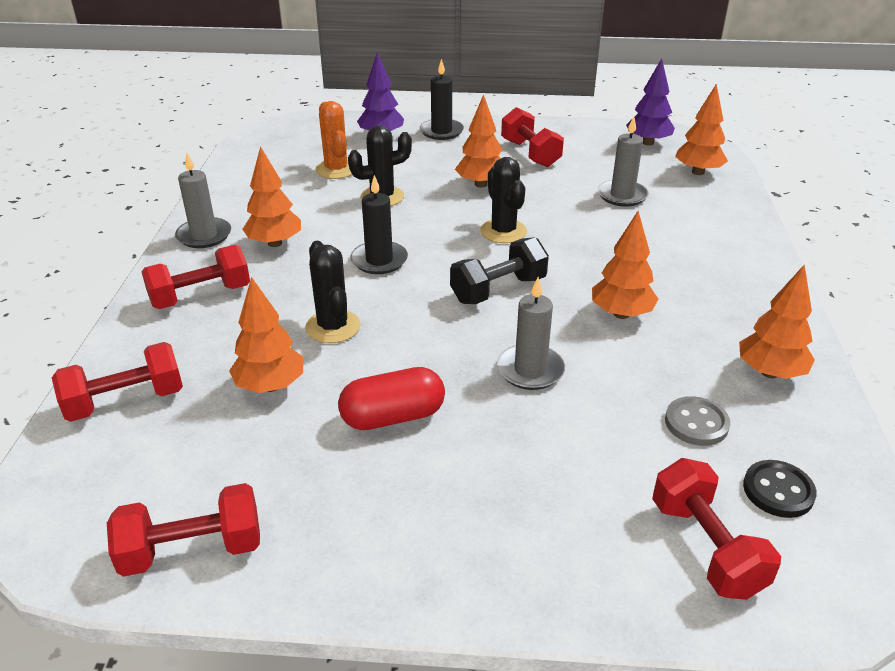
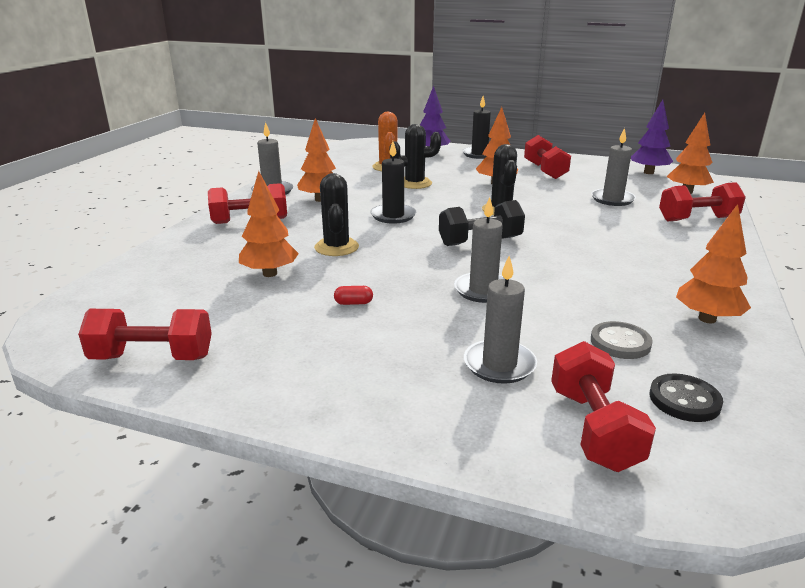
camera: 15 degrees right, 10 degrees down
(125, 401) = (161, 269): red dumbbell -> red dumbbell (697, 219)
(393, 417) = (353, 303): red capsule -> red capsule, size x0.43
(586, 480) = (499, 365): none -> grey candle
(621, 314) = (580, 266): orange tree -> none

